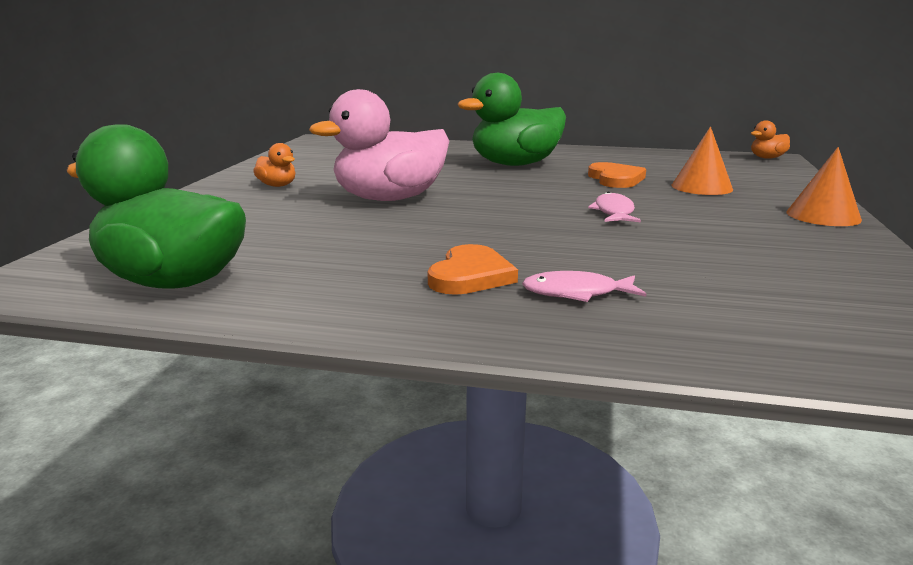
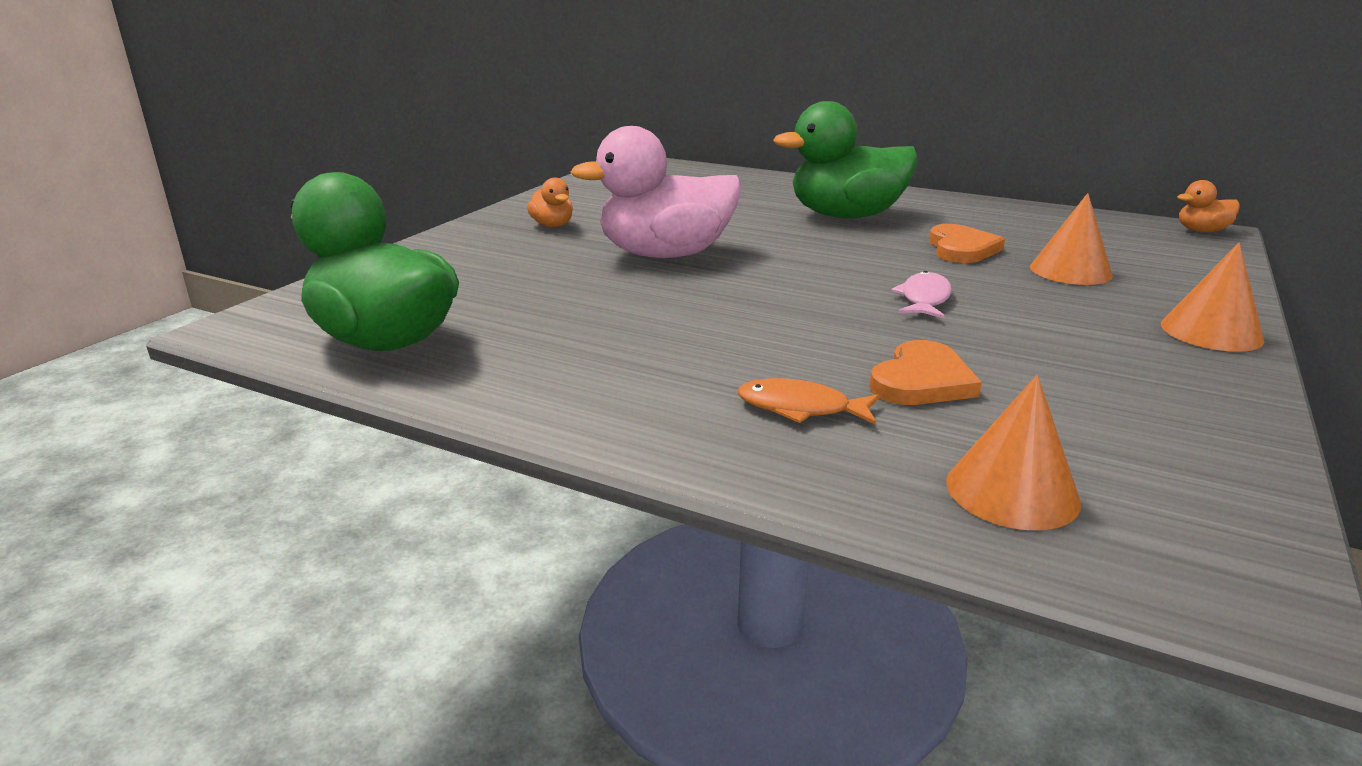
camera: 15 degrees right, 5 degrees up
(470, 276) = (693, 370): orange heart -> orange heart (922, 381)
(576, 293) = (800, 408): pink fish -> orange fish
(776, 330) = (1012, 491): none -> orange cone

